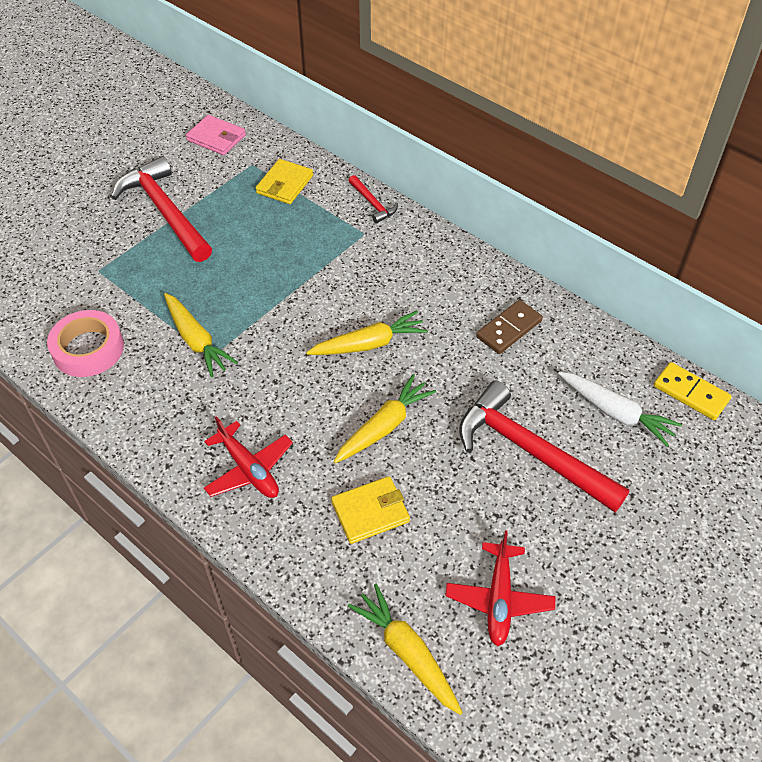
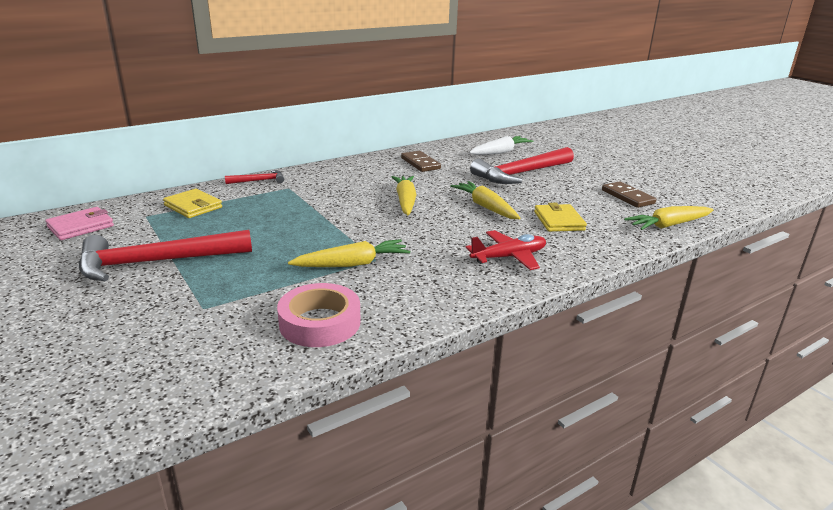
camera: 75 degrees left, 25 degrees down
(499, 599) = (627, 197): red plane -> brown domino
(690, 393) = (493, 137): yellow domino -> none

